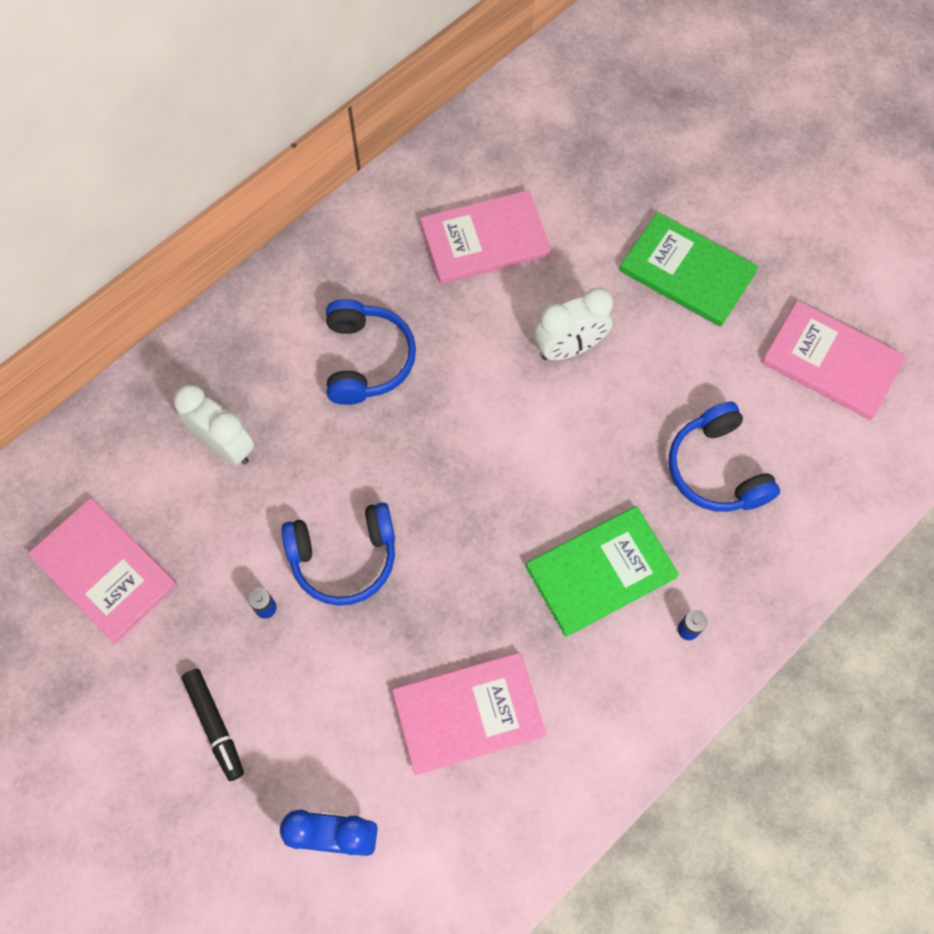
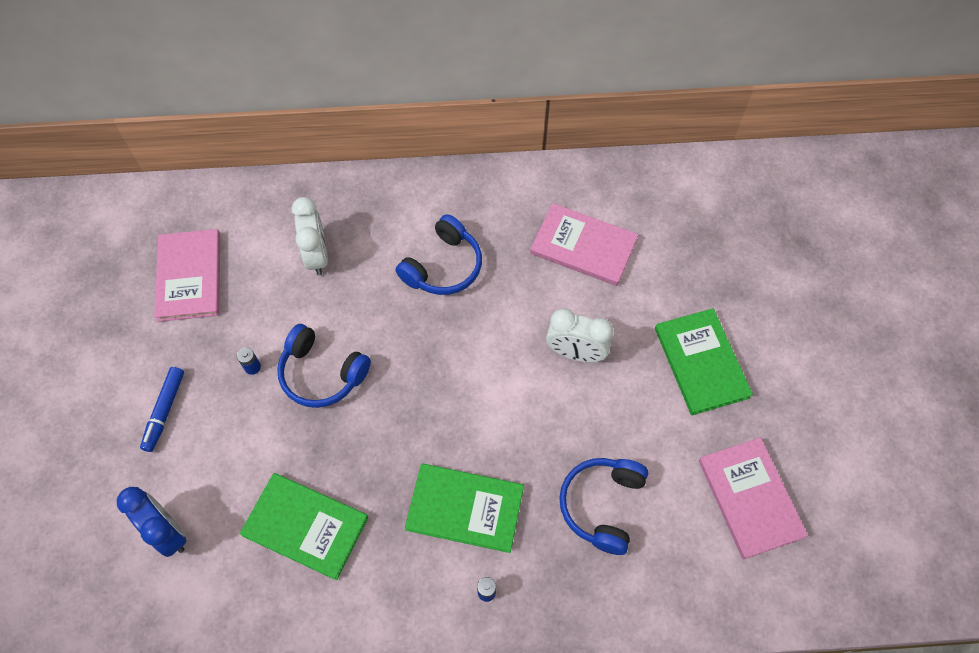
camera: 40 degrees right, 5 degrees down
(215, 725) = (164, 411): black marker -> blue marker
(468, 713) = (305, 526): pink book -> green book

